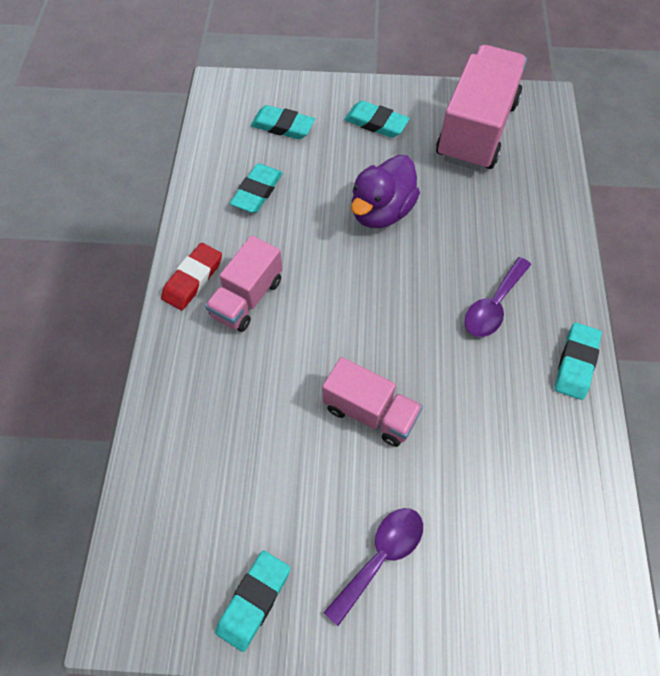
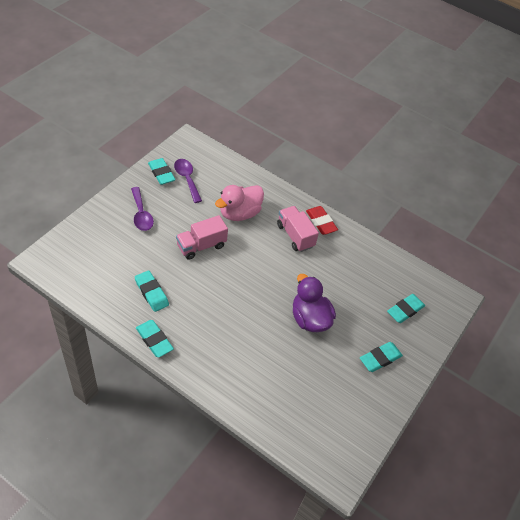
camera: 115 degrees right, 10 degrees down
(257, 191) = (361, 273): turquoise eraser -> turquoise eraser (151, 293)
(258, 400) = (239, 213): none -> pink duck
(476, 130) = (340, 411): pink truck -> none
(493, 306) = (213, 328): purple spoon -> purple spoon (187, 179)

